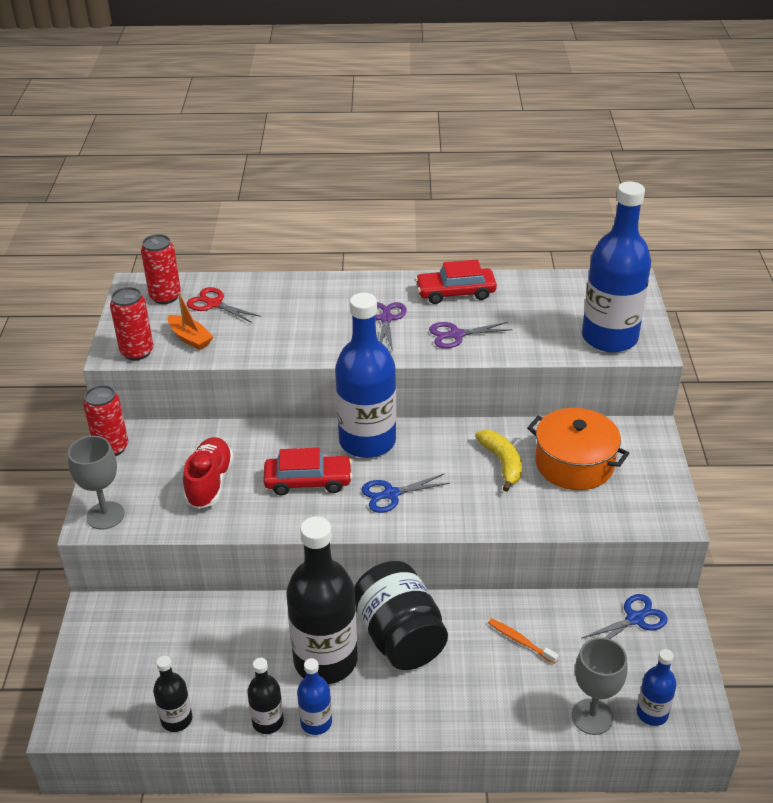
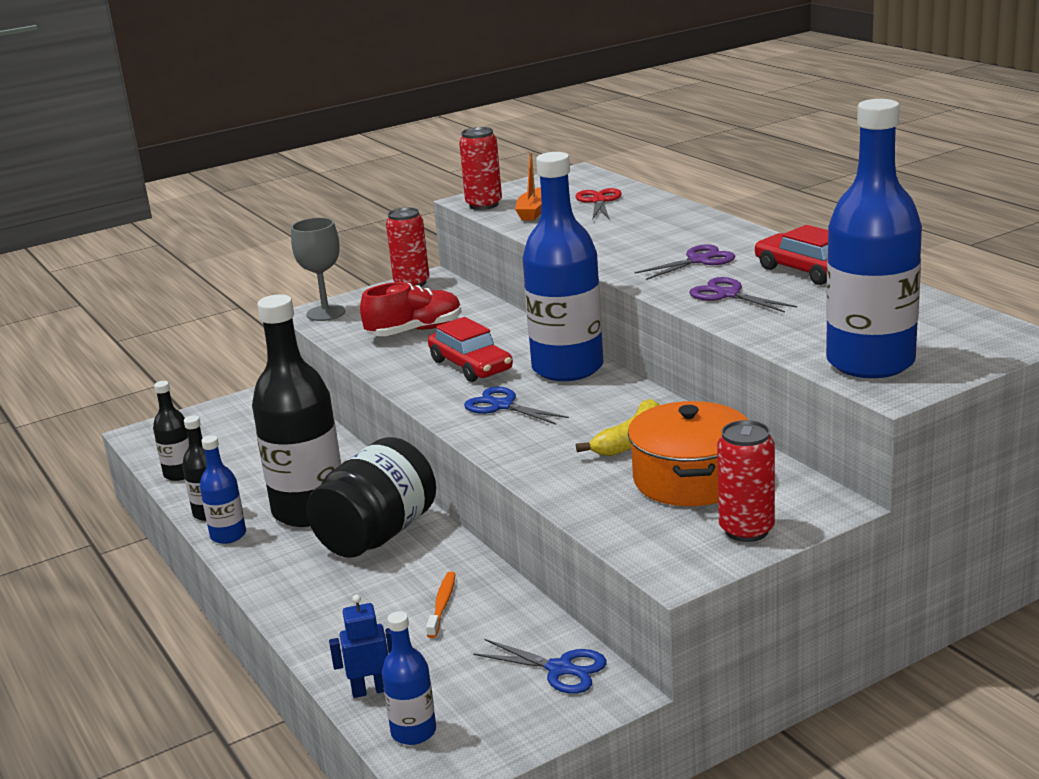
camera: 60 degrees right, 15 degrees down
(165, 297) = (579, 185): red can -> red can (746, 530)
(592, 717) = (370, 690): grey goblet -> blue robot

